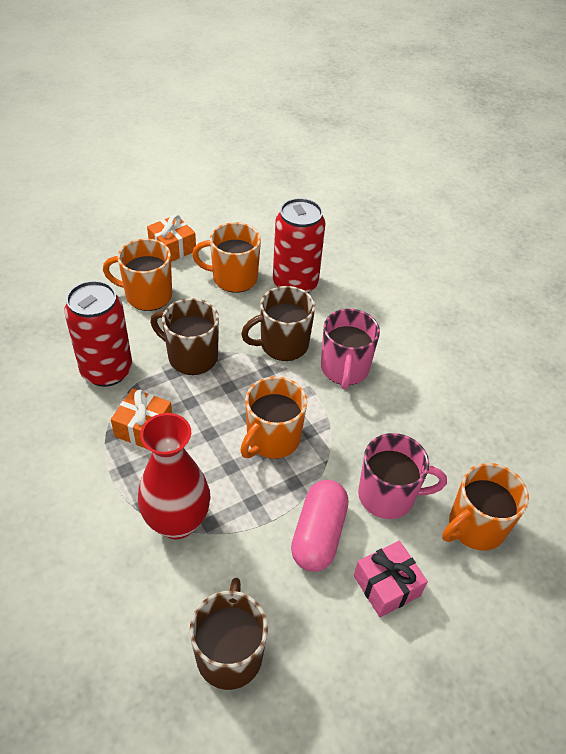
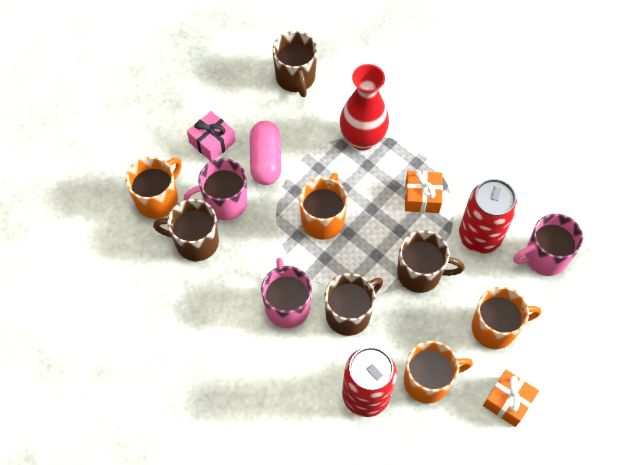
camera: 165 degrees right, 15 degrees up
(55, 334) = (544, 257): none -> pink mug
(433, 461) = (195, 242): none -> brown mug

